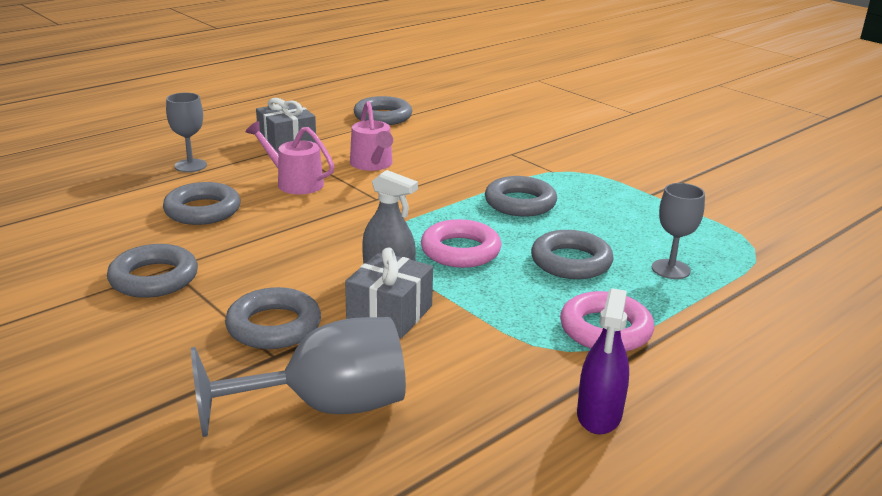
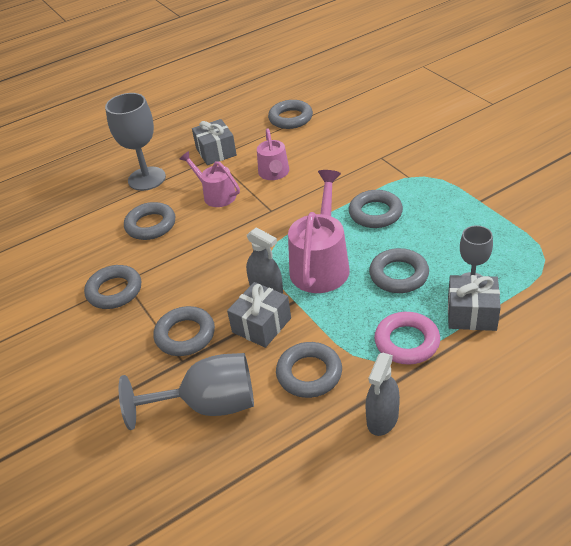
camera: 15 degrees right, 15 degrees up
(190, 165) = (147, 179): grey goblet -> grey goblet, size x1.71
(460, 251) = (321, 264): pink ring -> pink watering can
(475, 366) = (309, 373): none -> grey ring
(599, 415) = (382, 418): purple spray bottle -> grey spray bottle
(682, 300) = (471, 314): none -> grey gift

